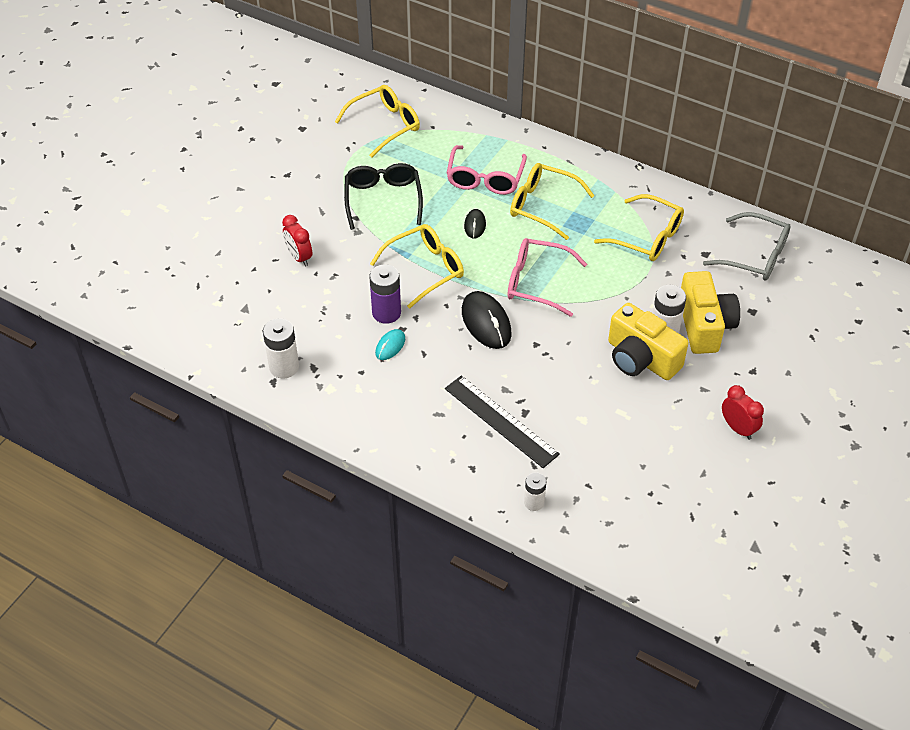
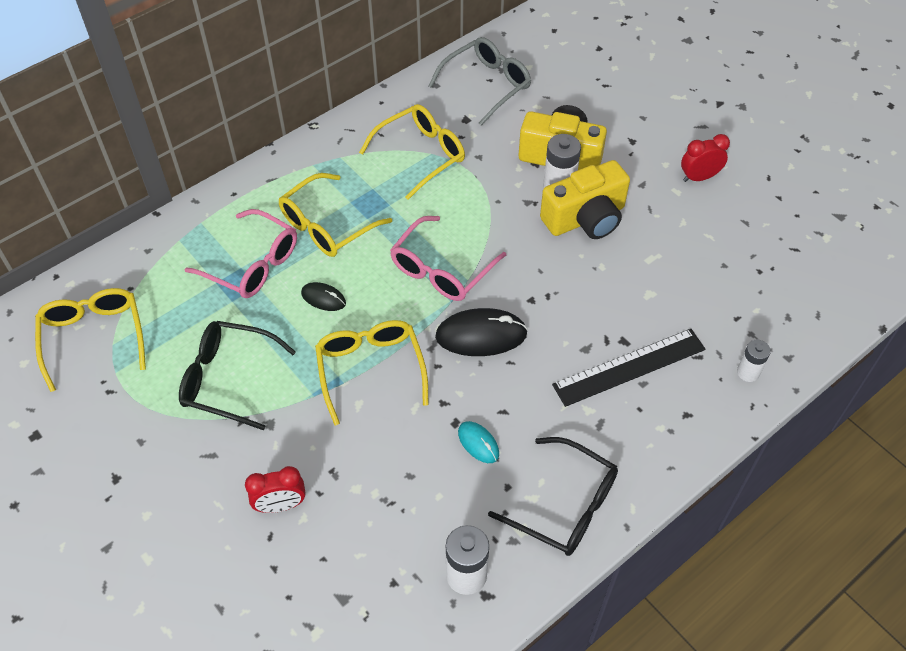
camera: 70 degrees left, 5 degrees up
(359, 408) = (563, 505): none -> black glasses
(386, 313) = (423, 431): purple battery -> none

